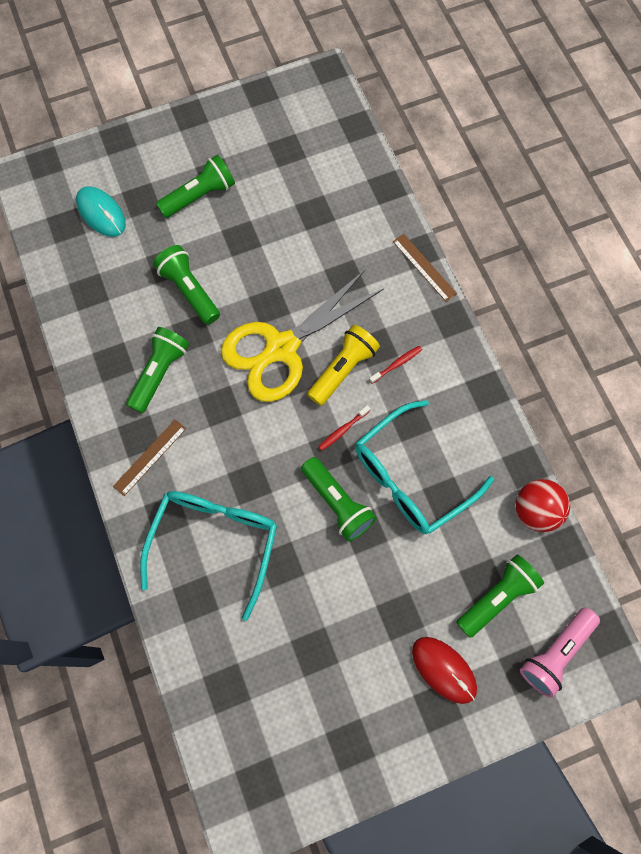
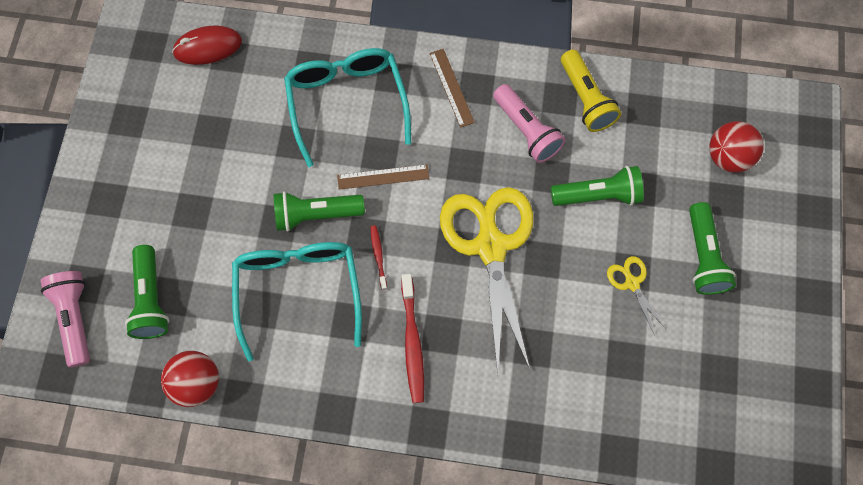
camera: 120 degrees right, 0 degrees up
(101, 213) = (727, 157): turquoise mouse -> red ball
(160, 373) = (526, 131): green flashlight -> pink flashlight
(215, 541) = (347, 102): turquoise glasses -> turquoise glasses turned 150 degrees counterclockwise
(251, 234) = (631, 282): none -> yellow scissors
(343, 369) = (436, 289): yellow flashlight -> yellow flashlight (585, 99)
(396, 364) = (412, 342): red toothbrush -> red toothbrush, size x1.83
(424, 267) = (501, 435): brown ruler -> brown ruler (383, 177)
(444, 670) = (128, 220): red mouse -> red mouse (208, 47)

